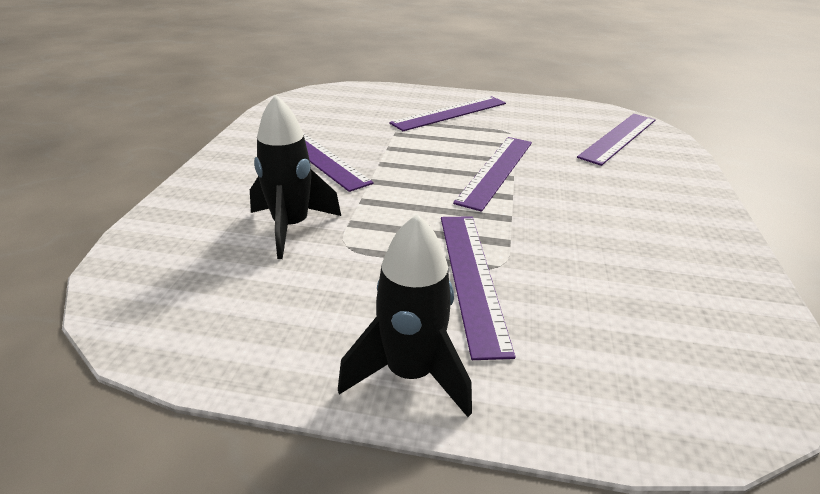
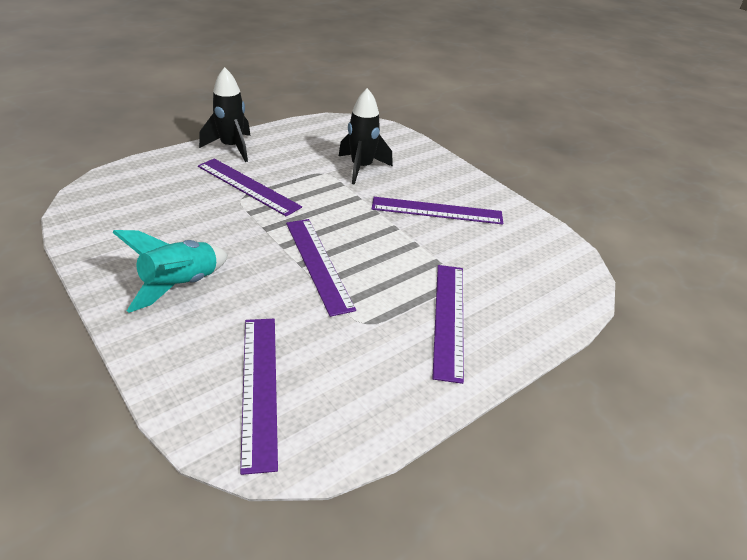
camera: 130 degrees right, 5 degrees up
(645, 208) = (181, 285): none -> turquoise rocket

